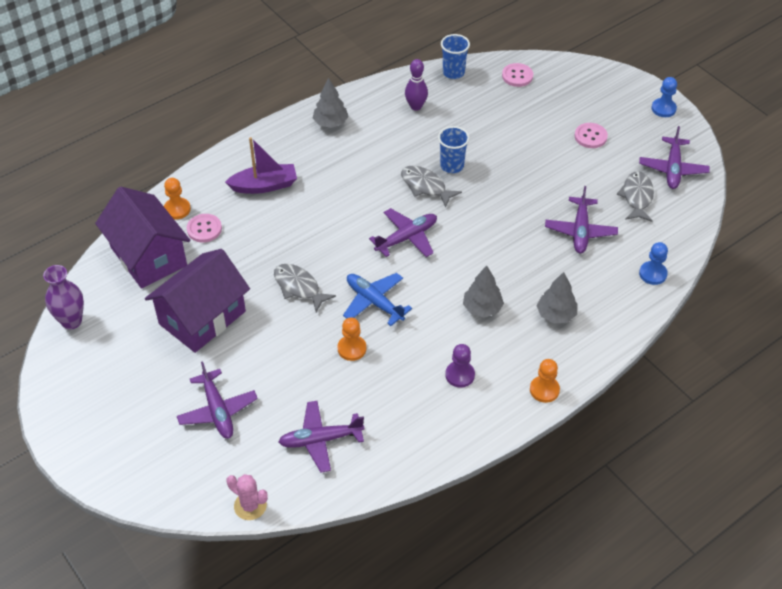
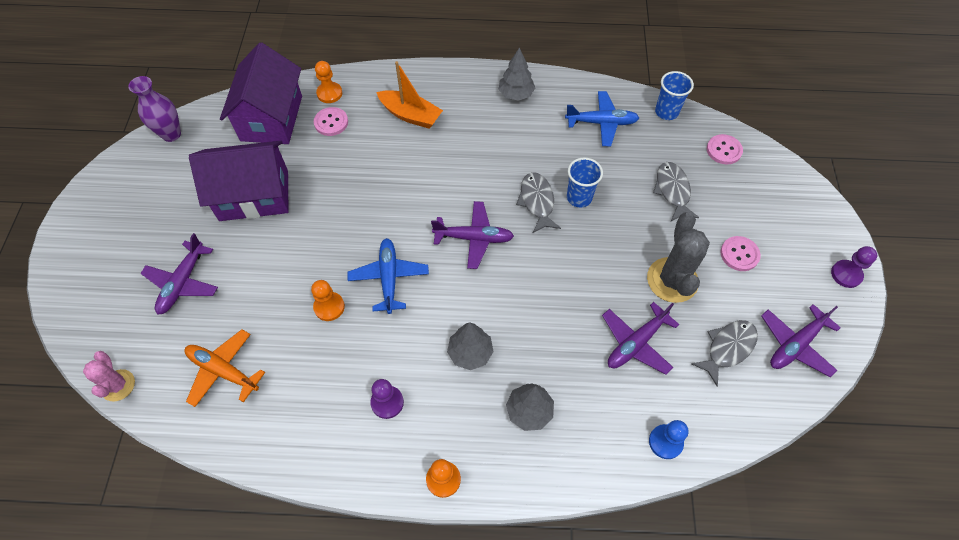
camera: 40 degrees right, 10 degrees up
(264, 185) = (410, 115): purple boat -> orange boat
(299, 287) = (346, 221): grey fish -> grey fish (672, 191)
(320, 440) = (223, 370): purple plane -> orange plane
(416, 106) = (602, 123): purple bowling pin -> blue plane
(565, 179) = (672, 280): none -> grey cactus
(663, 108) = (846, 274): blue pawn -> purple pawn

